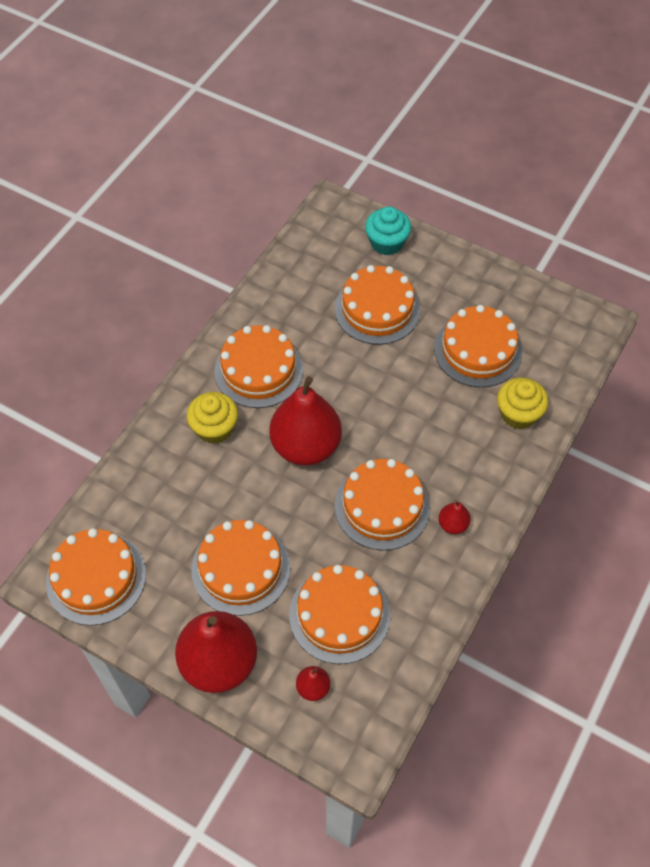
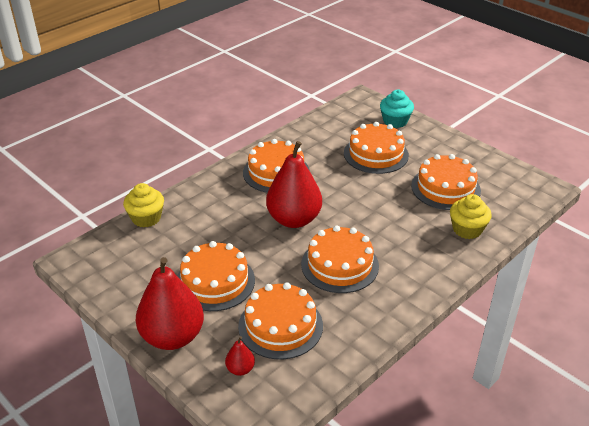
camera: 15 degrees right, 20 degrees down
(96, 578) = (105, 266): orange cake -> none
(214, 428) = (230, 198): yellow cupcake -> yellow cupcake (146, 218)
(453, 524) = (393, 286): red pear -> none

